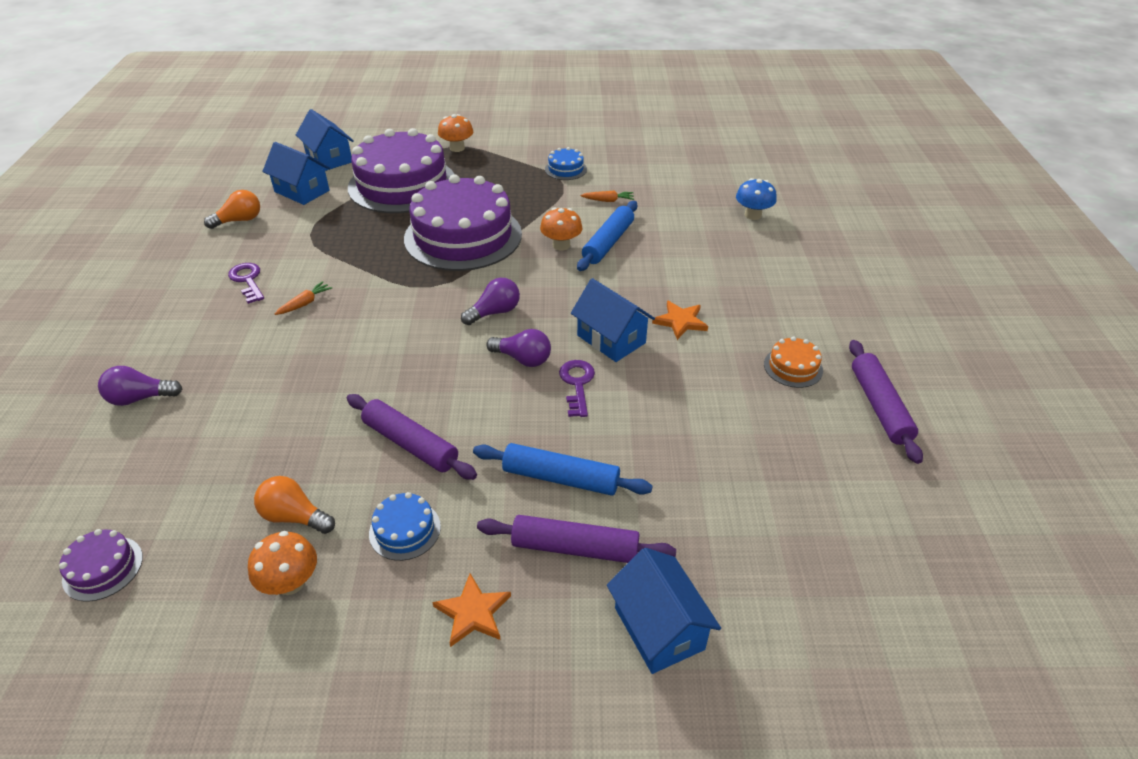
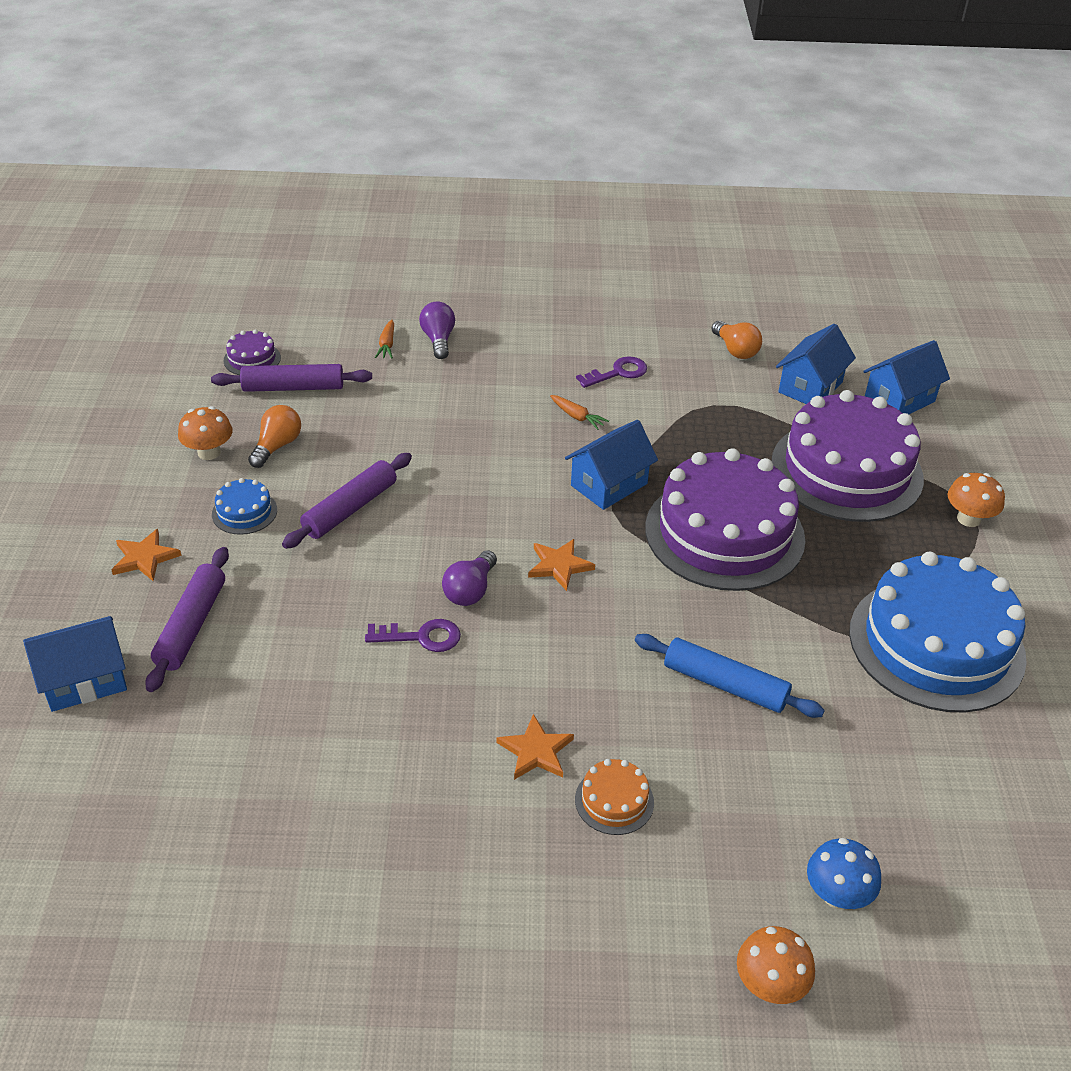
camera: 90 degrees right, 0 degrees up
(494, 312) = (559, 565): purple light bulb -> orange star
(560, 478) = (281, 618): blue rolling pin -> none
(561, 245) = (713, 632): orange mushroom -> orange mushroom (770, 985)
(565, 169) = (936, 644): blue cake -> blue cake, size x2.46
(608, 200) = (847, 692): orange carrot -> orange carrot (387, 345)
(611, 339) = (502, 673): blue house -> blue house (609, 484)
(793, 367) = (429, 870): orange cake -> orange cake (614, 801)
(879, 406) = (336, 961): purple rolling pin -> purple rolling pin (293, 387)

